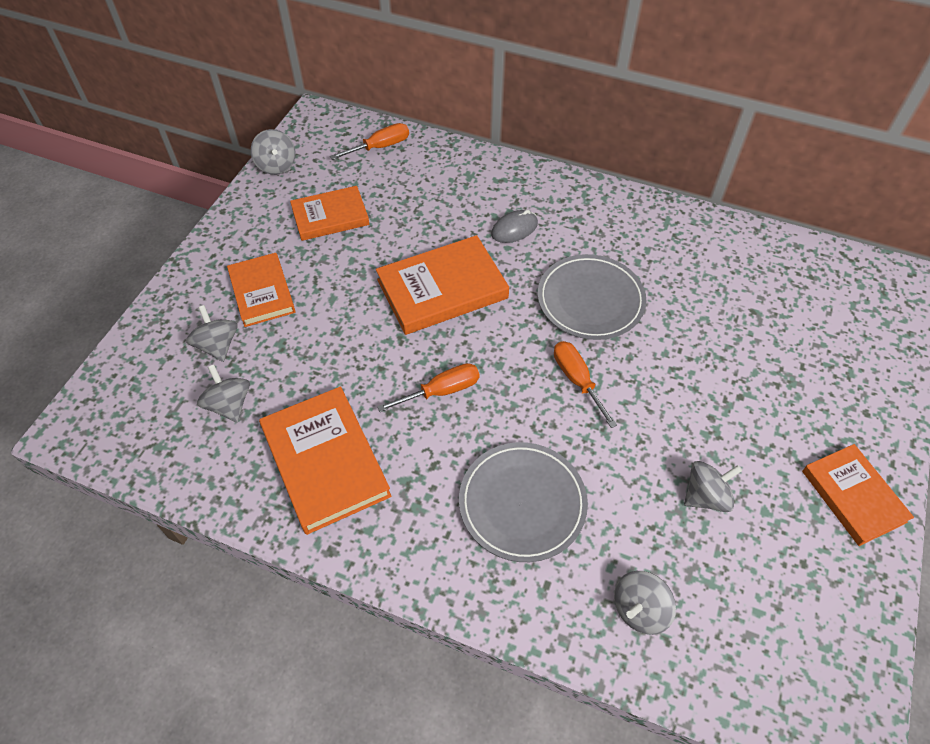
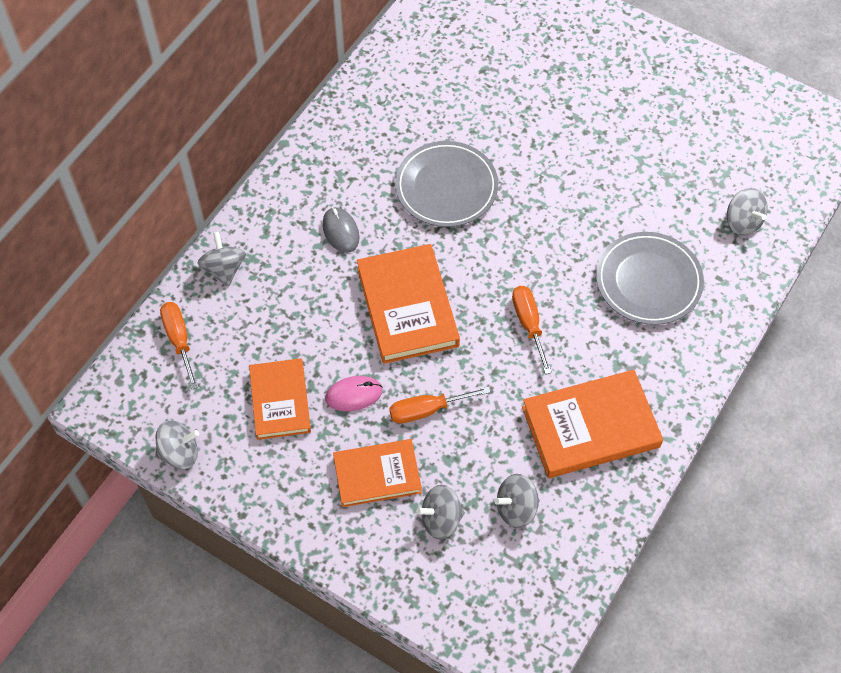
camera: 80 degrees left, 5 degrees up
(342, 264) = (354, 395): none -> pink mouse
(577, 380) = (534, 217): orange screwdriver -> orange screwdriver (427, 410)
(705, 496) = (656, 155): grey spinning top -> grey spinning top (224, 269)
(853, 496) = (666, 64): orange book -> none

